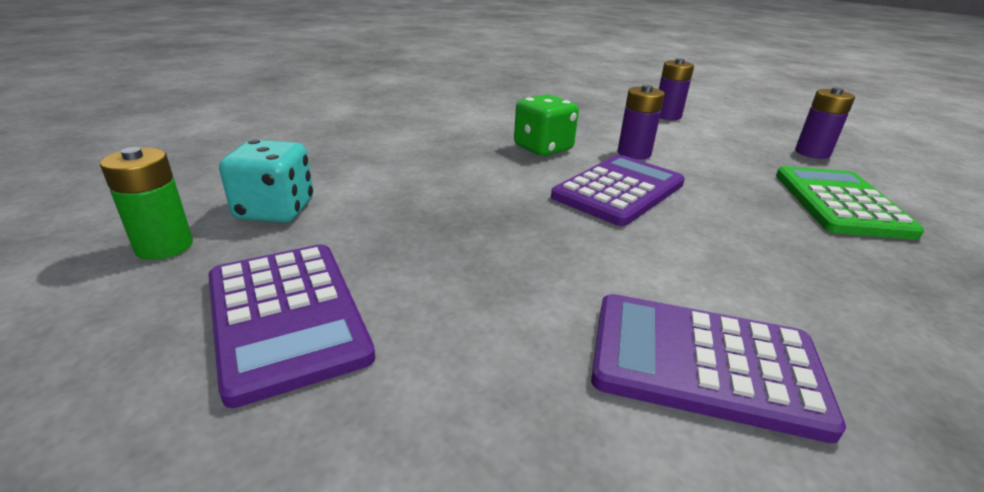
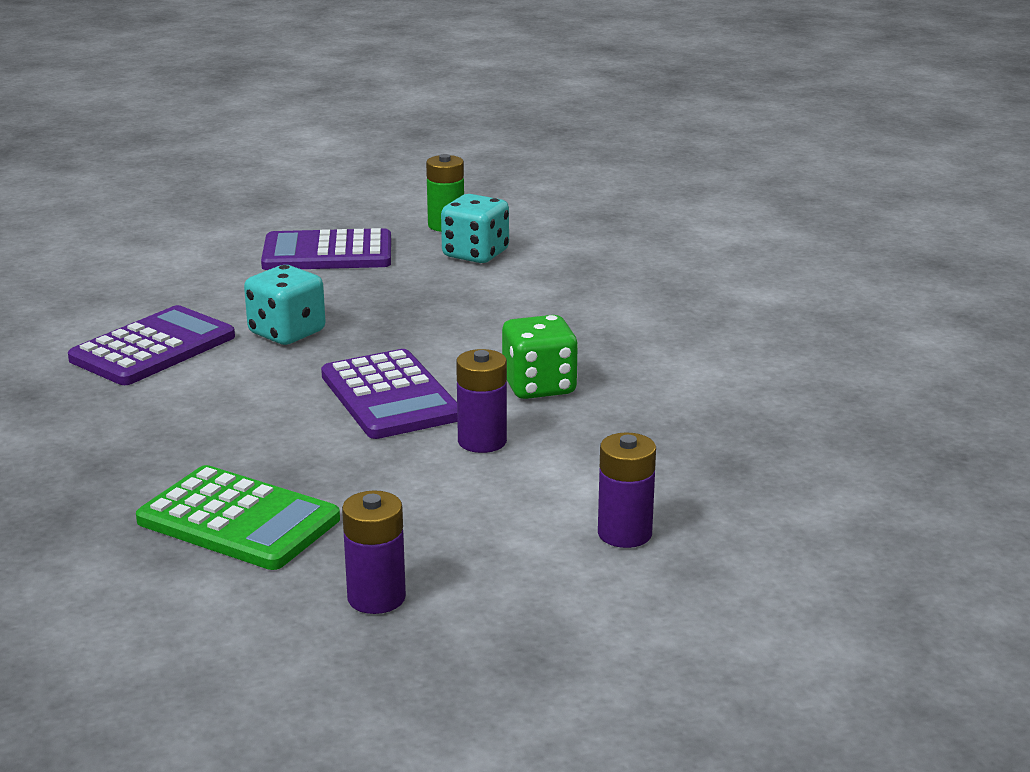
camera: 115 degrees right, 5 degrees down
(561, 271) = (287, 333): none -> turquoise dice

